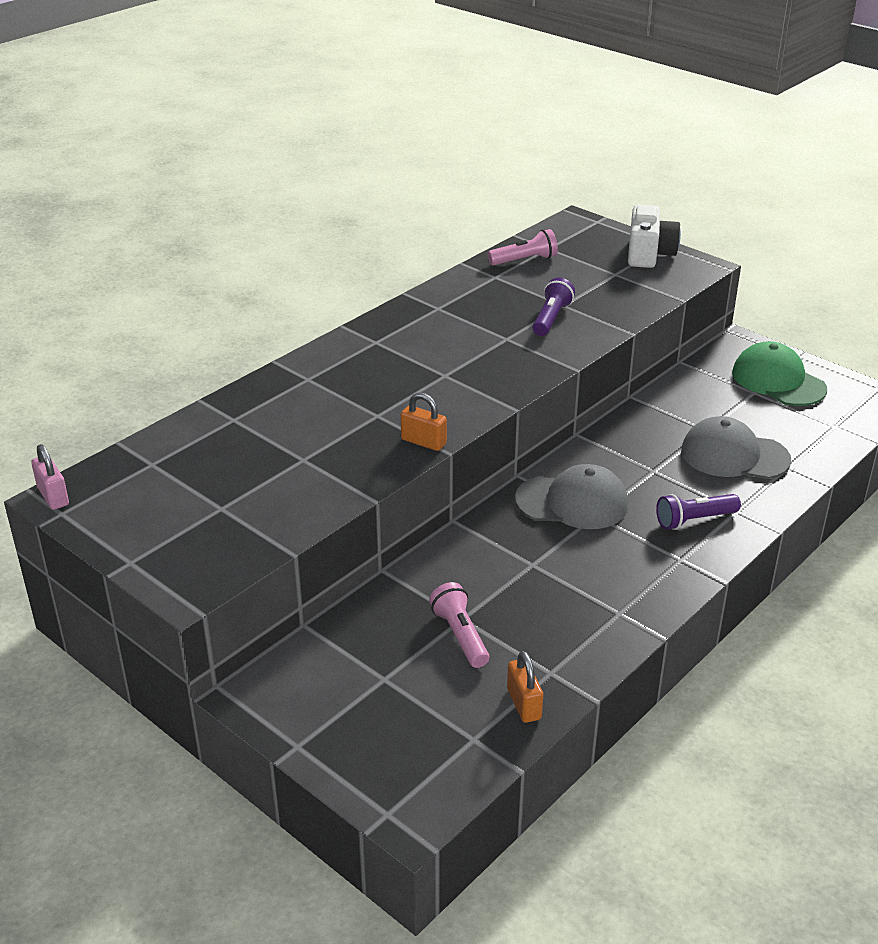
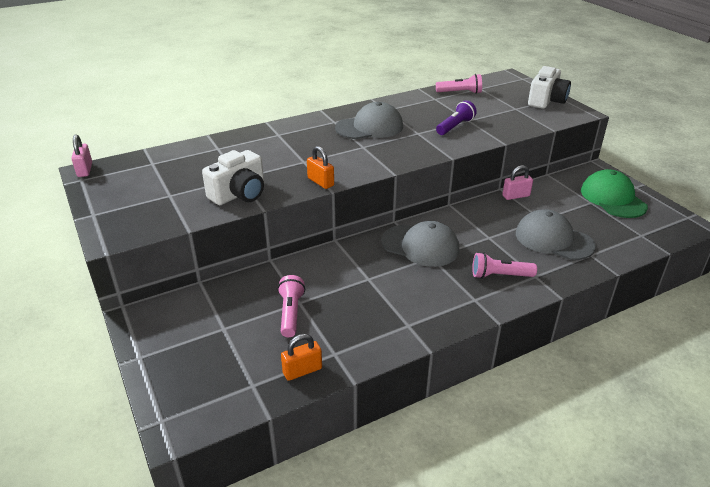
camera: 20 degrees right, 0 degrees up
(322, 484) = (239, 194): none -> white camera
(433, 342) = (369, 127): none -> grey cap
(524, 704) = (302, 370): orange padlock -> orange padlock turned 60 degrees clockwise
(656, 403) = (516, 196): none -> pink padlock
(694, 520) = (500, 276): purple flashlight -> pink flashlight

